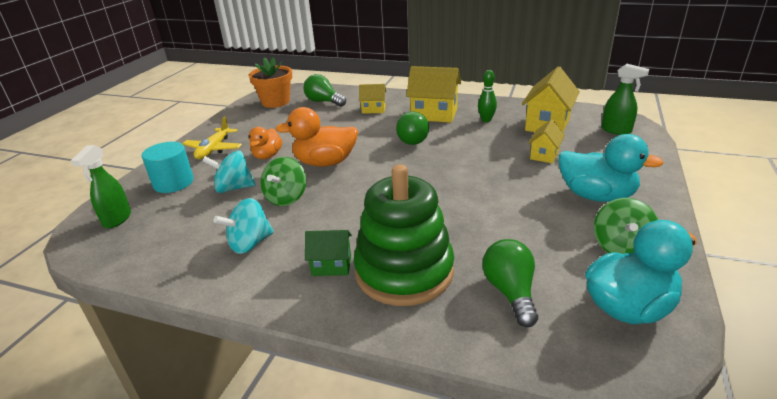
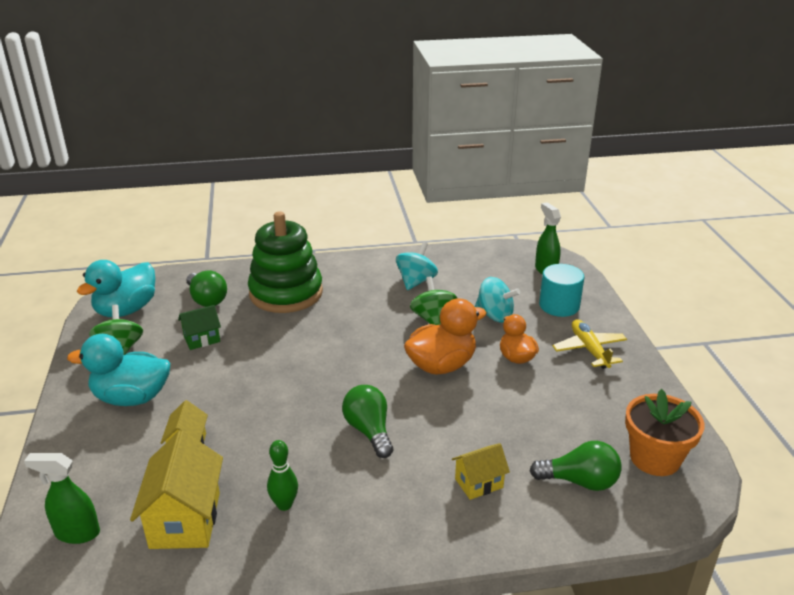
camera: 150 degrees right, 0 degrees up
(234, 188) = (495, 315): turquoise spinning top -> turquoise spinning top turned 60 degrees clockwise
(331, 265) = (340, 284): green house -> green house (202, 339)
(434, 114) = (373, 497): yellow house -> none

